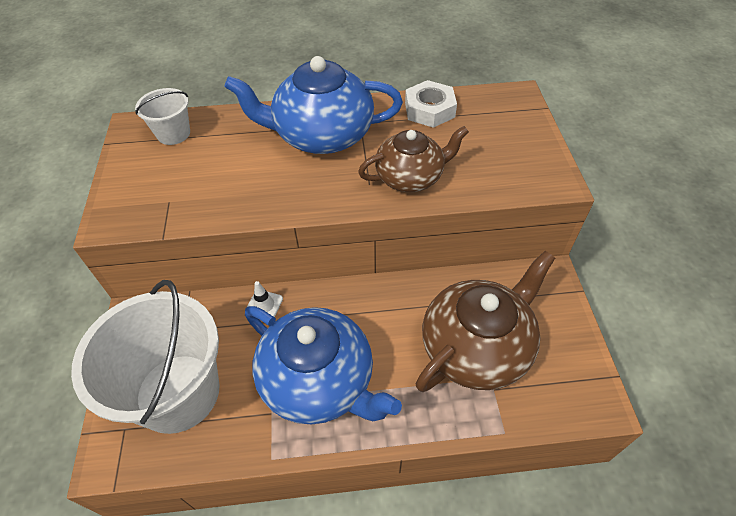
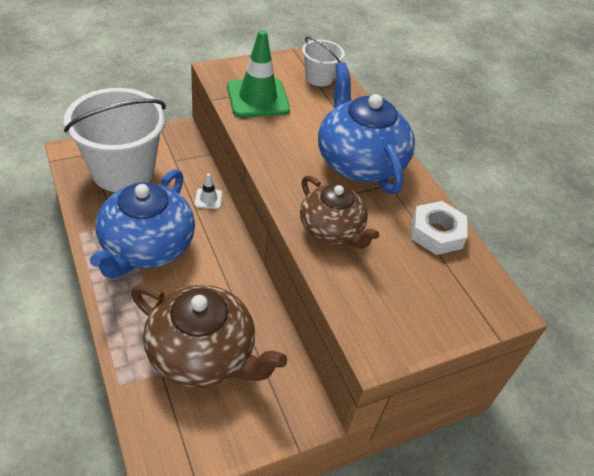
camera: 65 degrees right, 5 degrees down
(183, 193) = (258, 98): none -> green traffic cone

